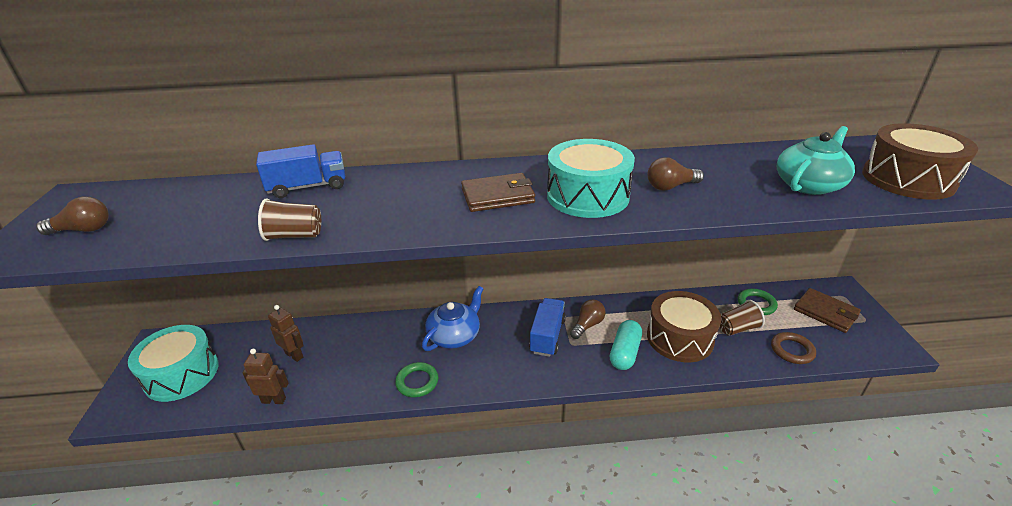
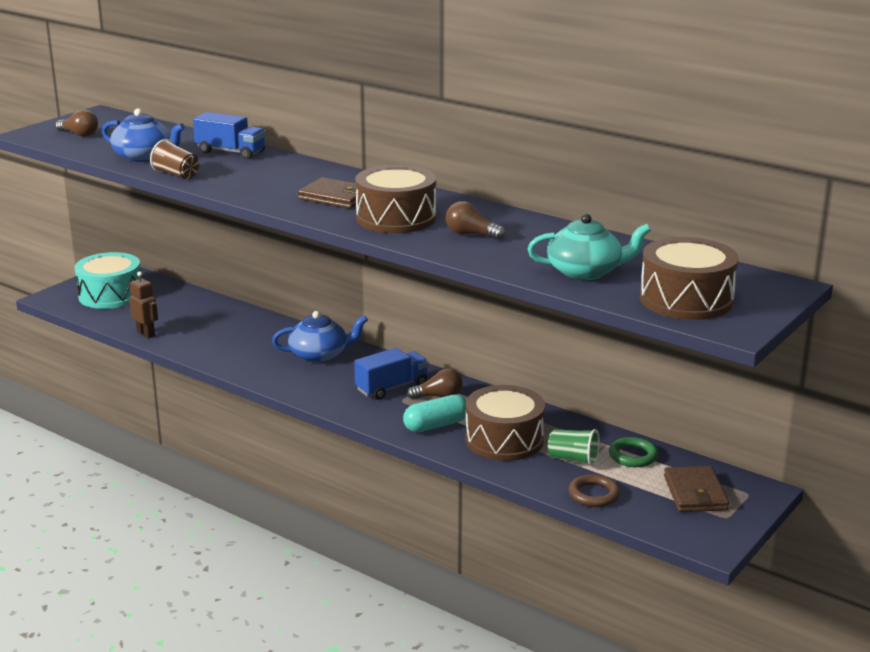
camera: 40 degrees right, 10 degrees down
(216, 228) = (144, 156): none -> blue teapot
(294, 355) = (191, 316): brown robot -> none
(417, 382) = (249, 367): green ring -> none
(588, 196) = (396, 218): turquoise drum -> brown drum
(737, 328) = (573, 459): brown cup -> green cup

